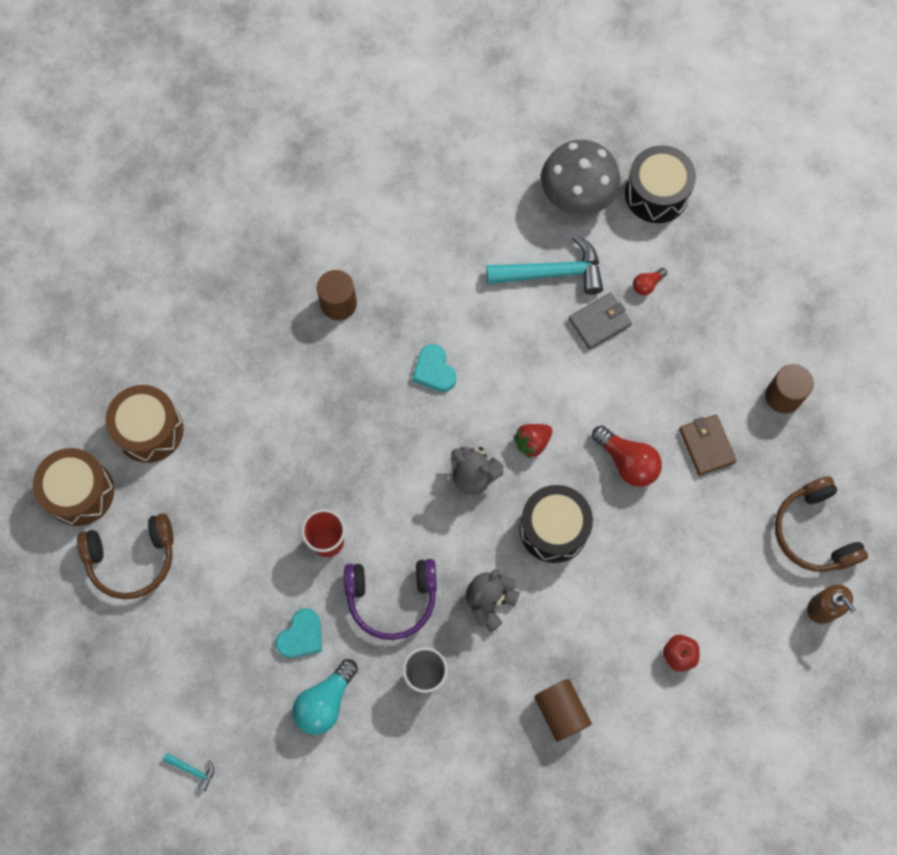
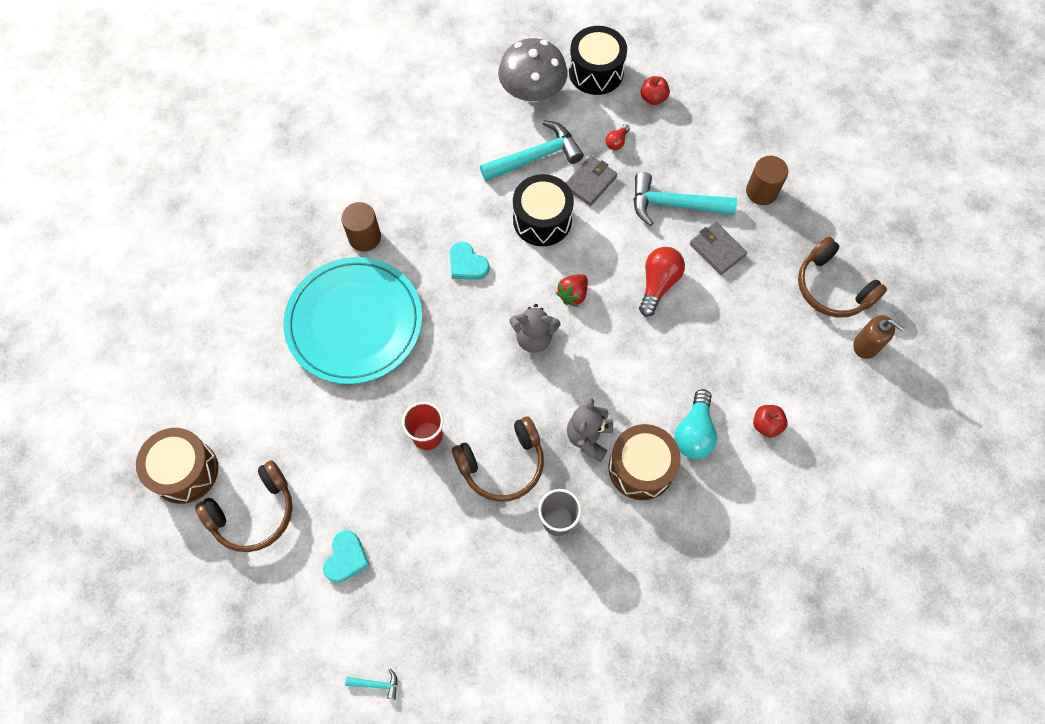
camera: 20 degrees left, 5 degrees down
(149, 430) = (232, 395): brown drum -> brown drum (641, 468)
(296, 395) = (354, 323): none -> turquoise plate
(301, 636) = (434, 526): turquoise heart -> turquoise heart (346, 558)
(325, 702) = (477, 576): turquoise light bulb -> turquoise light bulb (694, 432)
(392, 598) = (502, 465): purple headphones -> brown headphones
(553, 529) = (619, 358): black drum -> black drum (542, 220)
(561, 711) = (687, 508): brown cylinder -> none
(627, 462) = (658, 284): red light bulb -> red light bulb turned 90 degrees counterclockwise
(680, 378) = (673, 205): none -> turquoise hammer
(706, 446) = (717, 250): brown wallet -> grey wallet
(708, 246) = (653, 98): none -> red apple

